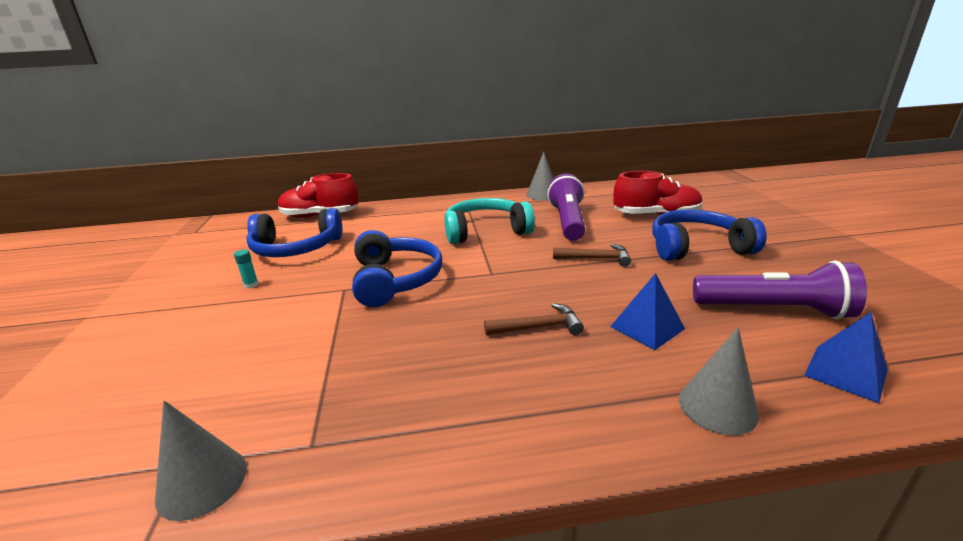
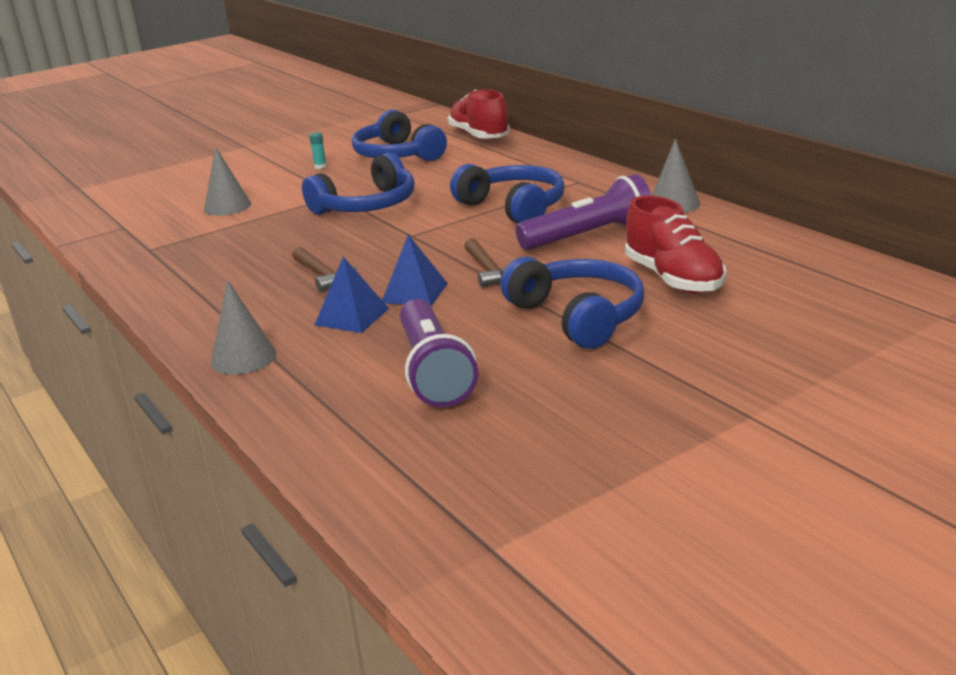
camera: 65 degrees right, 0 degrees up
(202, 482) = (112, 236): grey cone -> grey cone (227, 206)
(486, 231) = (513, 207): turquoise headphones -> blue headphones
(845, 373) = (325, 409): blue pyramid -> blue pyramid (414, 293)

